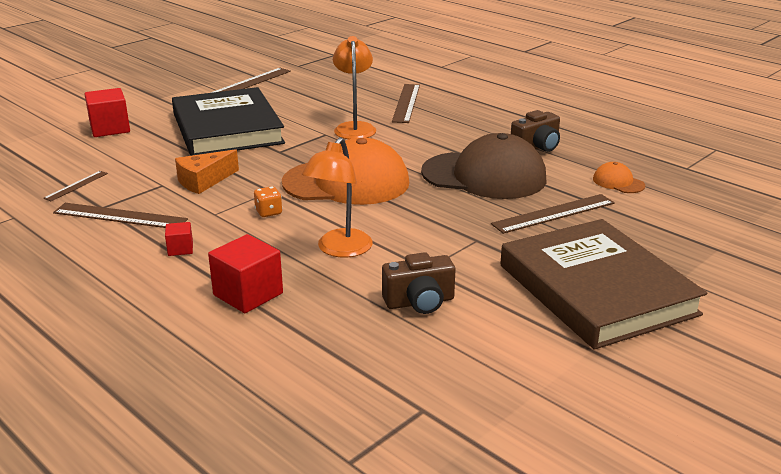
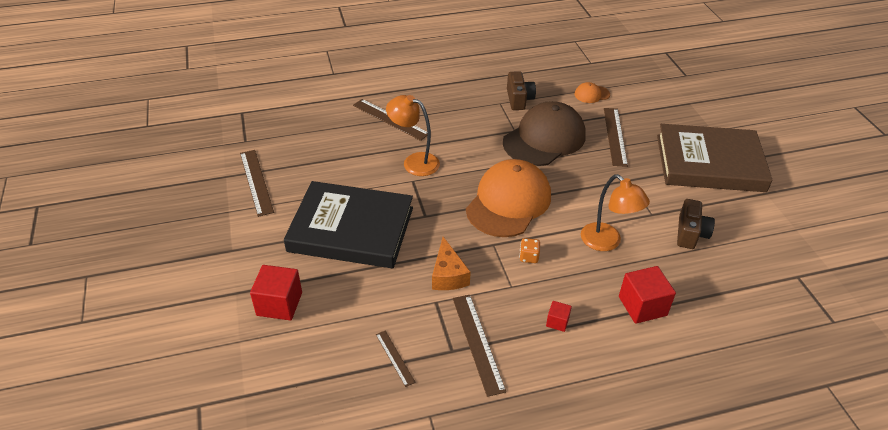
camera: 60 degrees left, 15 degrees up
(120, 216) = (477, 343): brown ruler -> brown ruler turned 60 degrees counterclockwise

